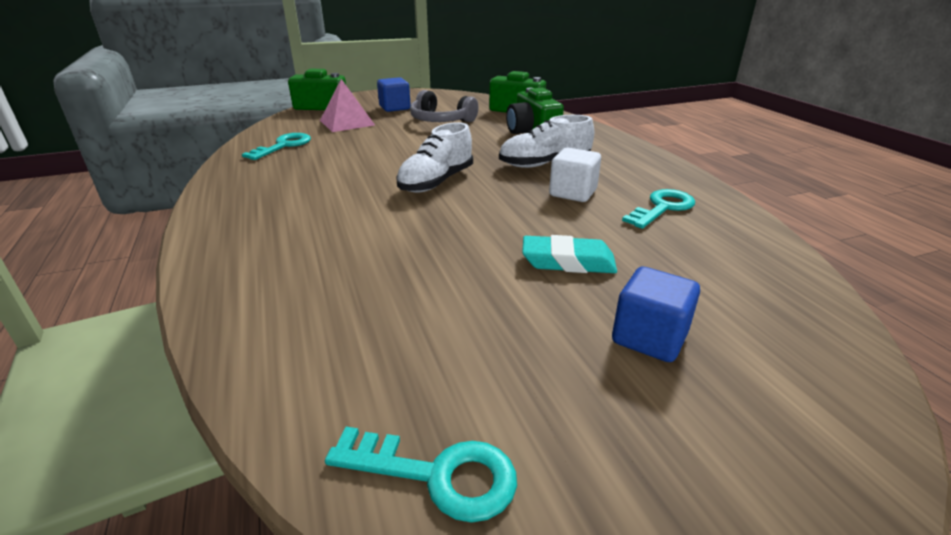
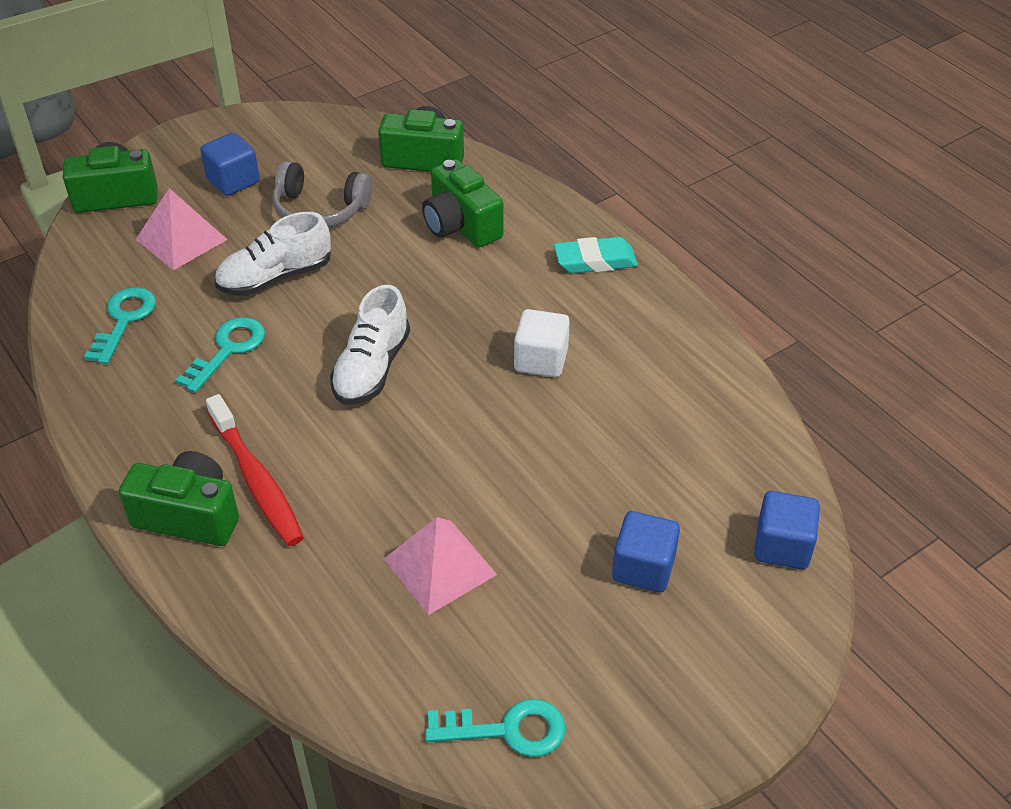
camera: 15 degrees left, 15 degrees up
(238, 236) = (189, 516): none -> green camera
(308, 224) = (256, 480): none -> red toothbrush
(430, 301) = (440, 566): none -> pink pyramid
(544, 164) = (494, 303): white shoe -> white shoe (275, 277)
(568, 261) = (557, 483): turquoise eraser -> turquoise eraser (595, 261)
(662, 208) = (644, 370): turquoise key -> turquoise key (228, 350)
(821, 346) = (782, 546): none -> blue cube

